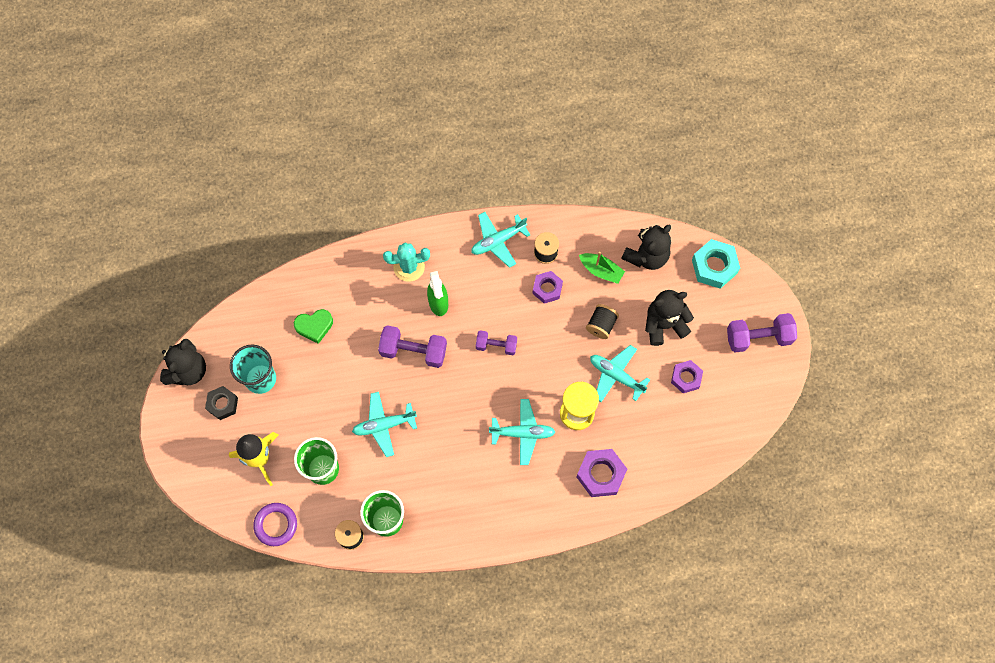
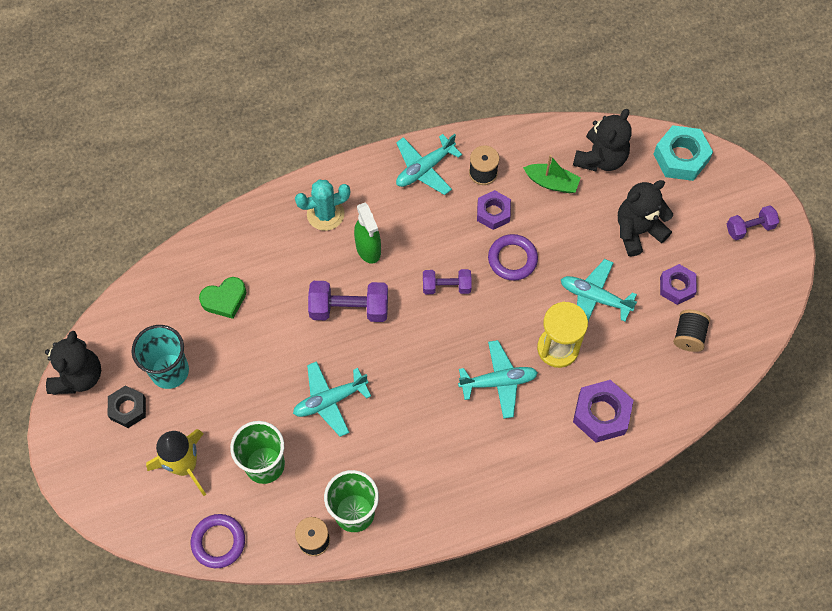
camera: 10 degrees left, 5 degrees down
(555, 331) = (512, 259): none -> purple ring
(601, 325) = (565, 243): black spool -> black spool (688, 336)
(758, 337) = (749, 228): purple dumbbell -> purple dumbbell, size x0.63

